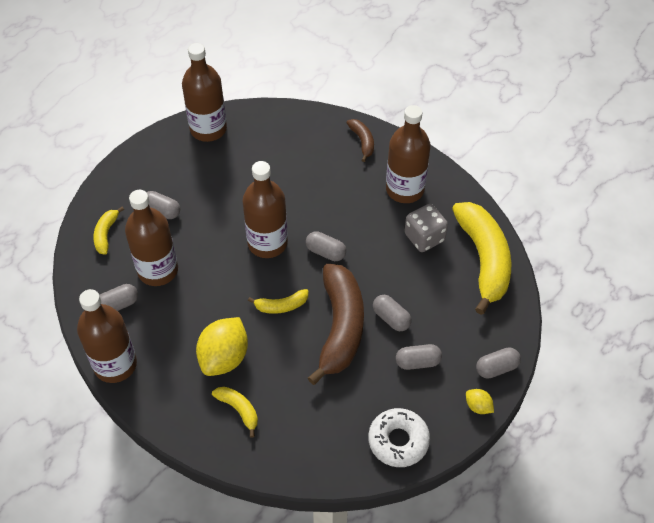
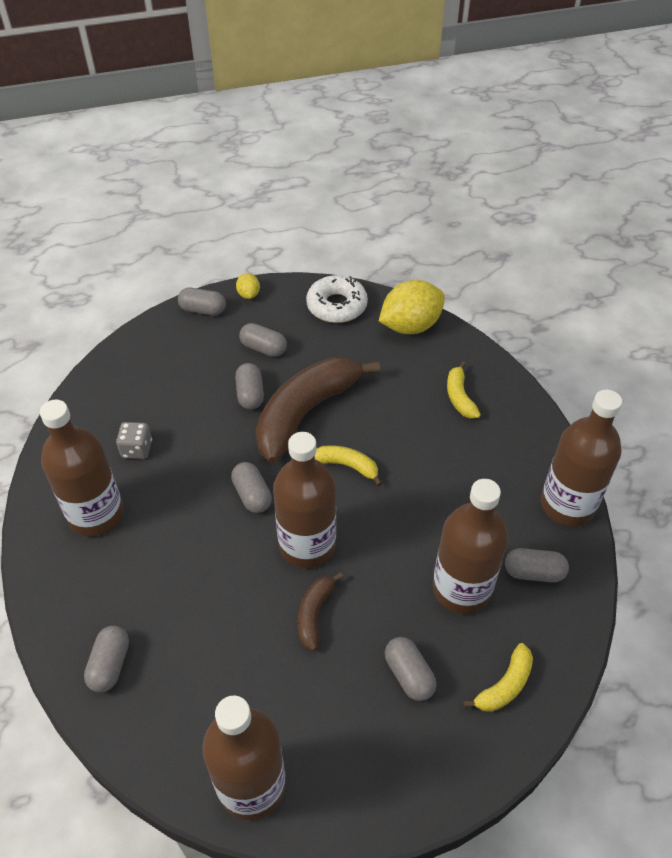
camera: 145 degrees left, 5 degrees down
(224, 357) = (443, 449): yellow lemon -> yellow lemon (410, 326)
(319, 133) = (110, 665): none -> grey capsule
(362, 141) = (72, 613): brown banana -> brown banana (314, 614)
(424, 237) = (137, 449): grey dice -> grey dice, size x0.66
(483, 259) = (108, 395): yellow banana -> none

